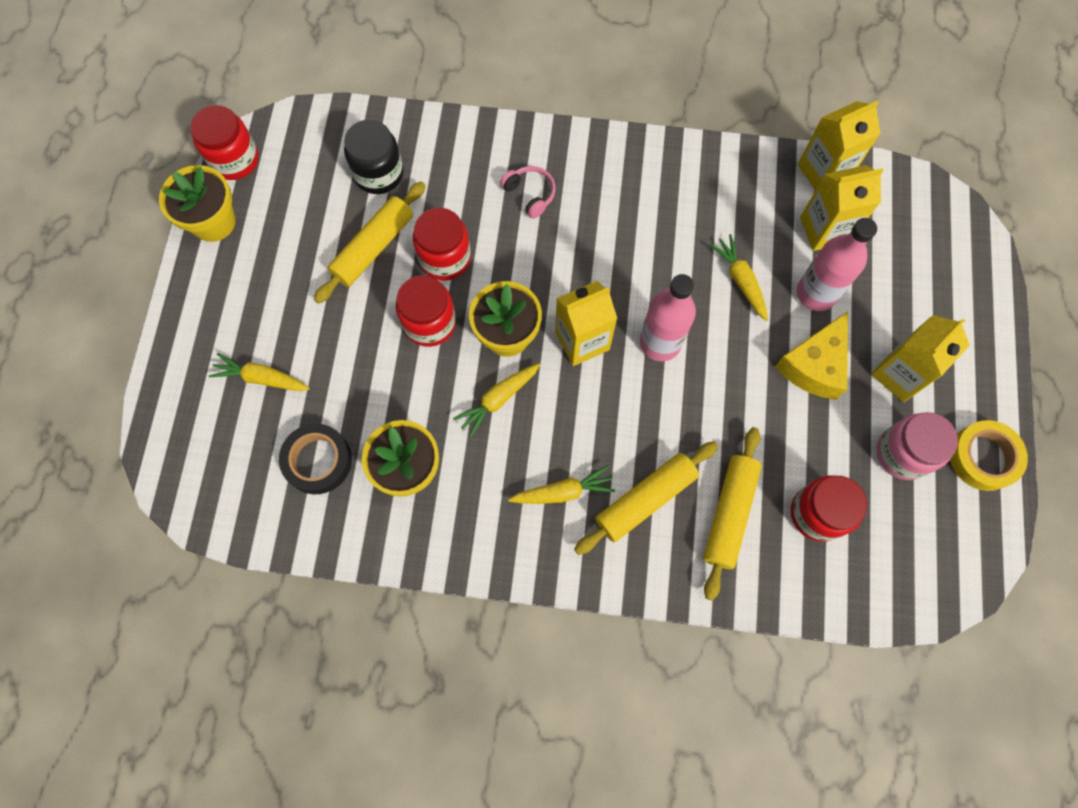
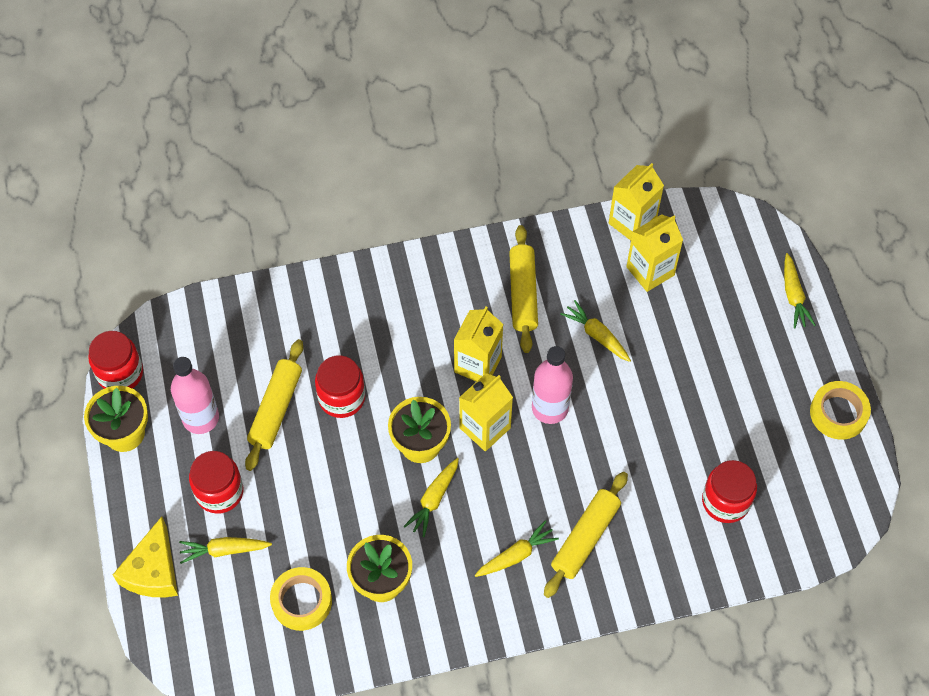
camera: 20 degrees left, 10 degrees down
(318, 461) = (301, 601): black tape -> yellow tape
(379, 173) = (254, 344): black jar -> none
(429, 323) = (350, 456): red jar -> red jar (219, 492)
(530, 194) = (393, 320): pink headphones -> none
(729, 514) = (656, 526): yellow rolling pin -> yellow rolling pin (523, 294)
(814, 365) = (681, 384): yellow cheese -> yellow cheese (153, 571)
(816, 293) = (662, 326): pink bottle -> pink bottle (200, 418)
(899, 374) = (751, 369): yellow carton -> yellow carton (478, 364)
(902, 453) = (775, 431): pink jar -> none
(976, 308) = (793, 295): none -> yellow carrot

